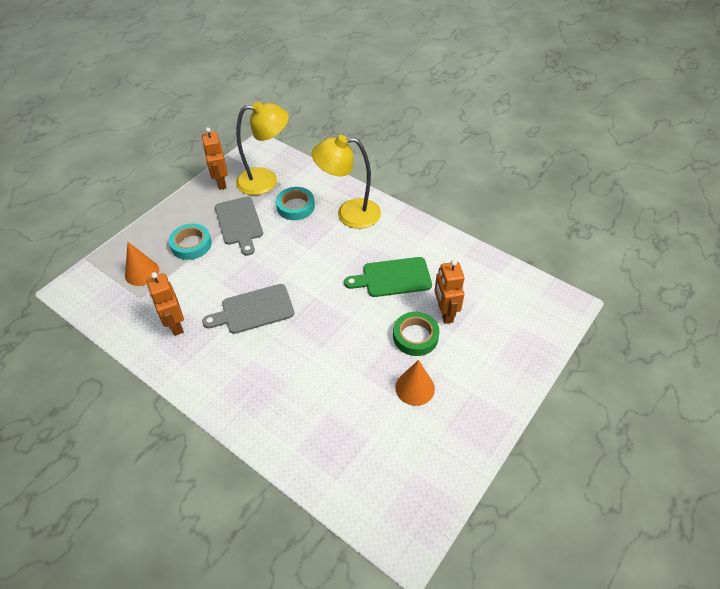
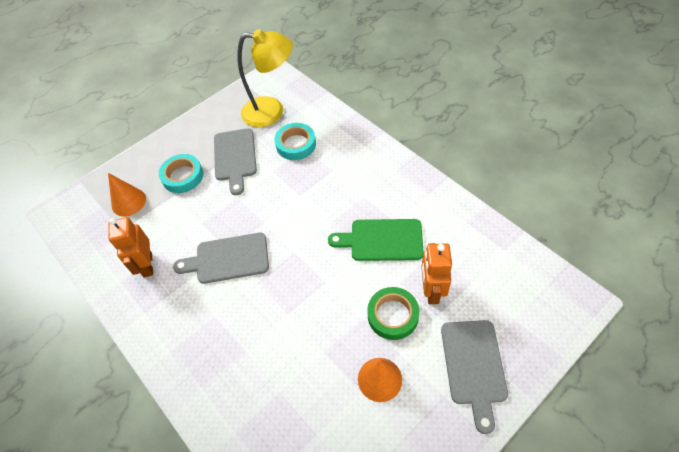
camera: 15 degrees right, 5 degrees up
(221, 182) = (227, 109): orange robot -> none
(349, 214) = (350, 158): yellow lamp -> none
(492, 366) = (474, 366): none -> grey cutting board

